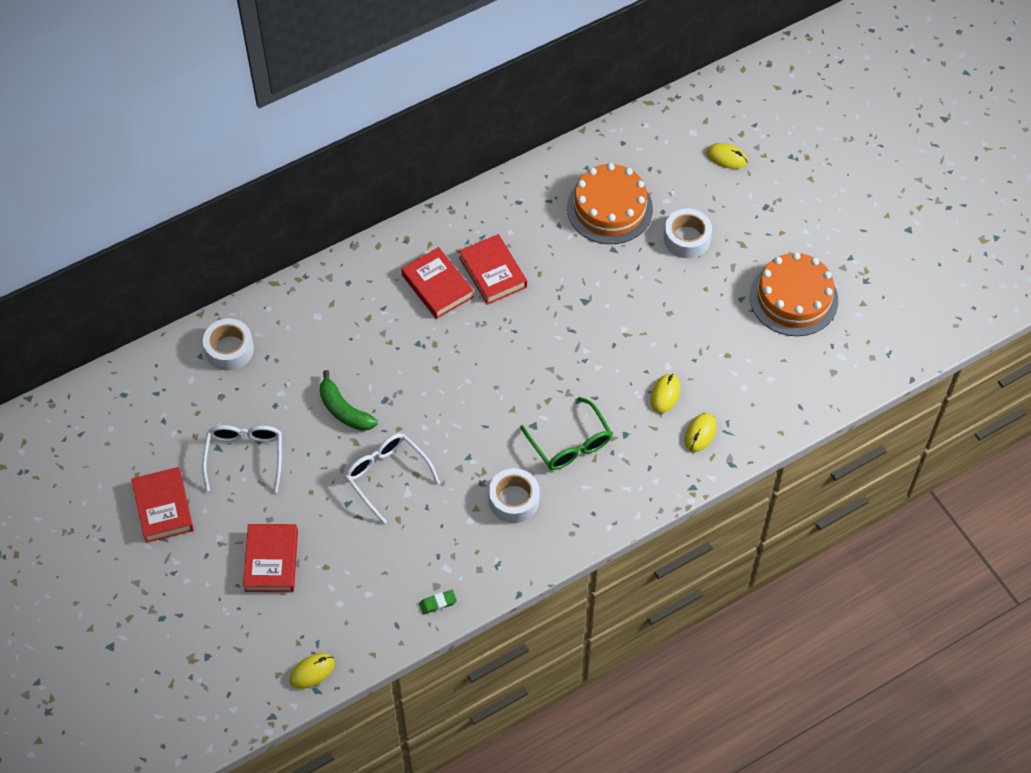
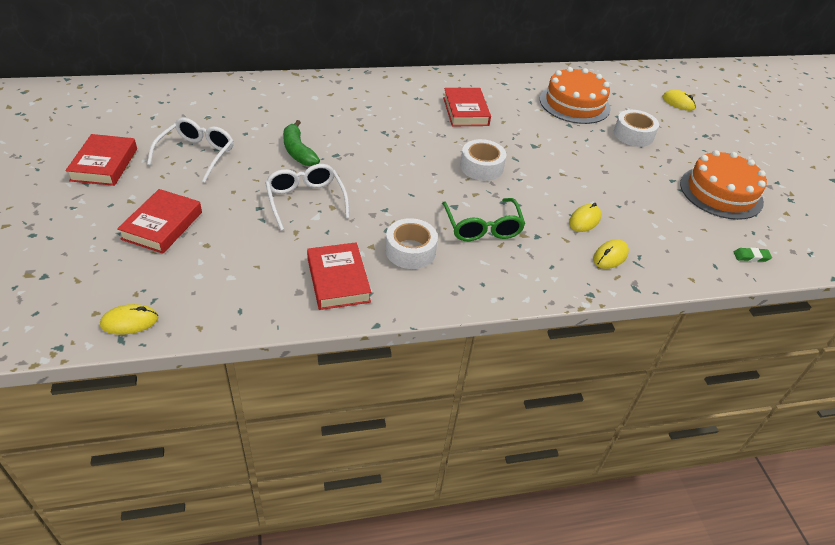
camera: 15 degrees right, 15 degrees down
(229, 349) = (235, 95): white tape -> white tape (481, 167)
(437, 286) = (418, 107): red book -> red book (338, 280)
(438, 603) = (292, 306): green eraser -> green eraser (751, 257)

